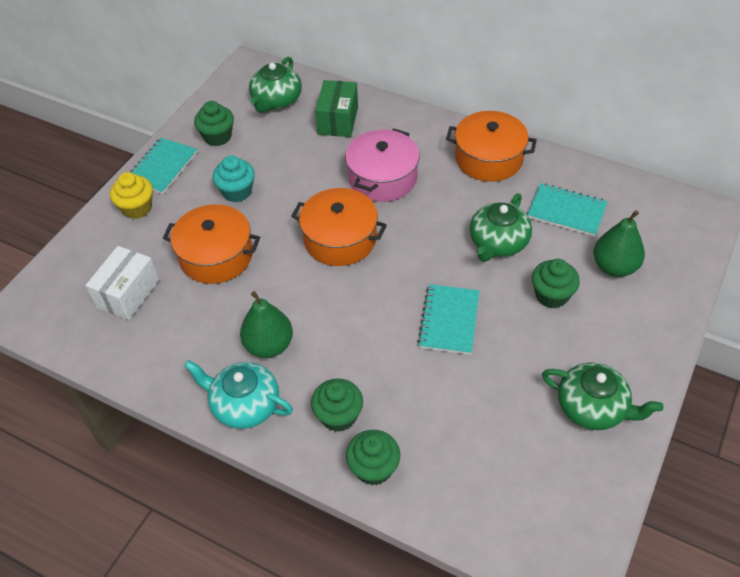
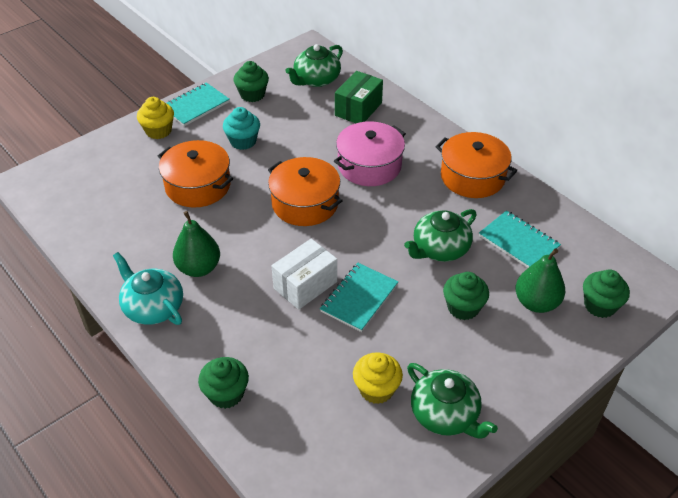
camera: 20 degrees right, 5 degrees down
(128, 294) = (114, 193): white box -> white box (305, 285)
(338, 416) = (222, 342): green cupcake -> green cupcake (600, 305)
(516, 407) = (376, 389): none -> yellow cupcake

